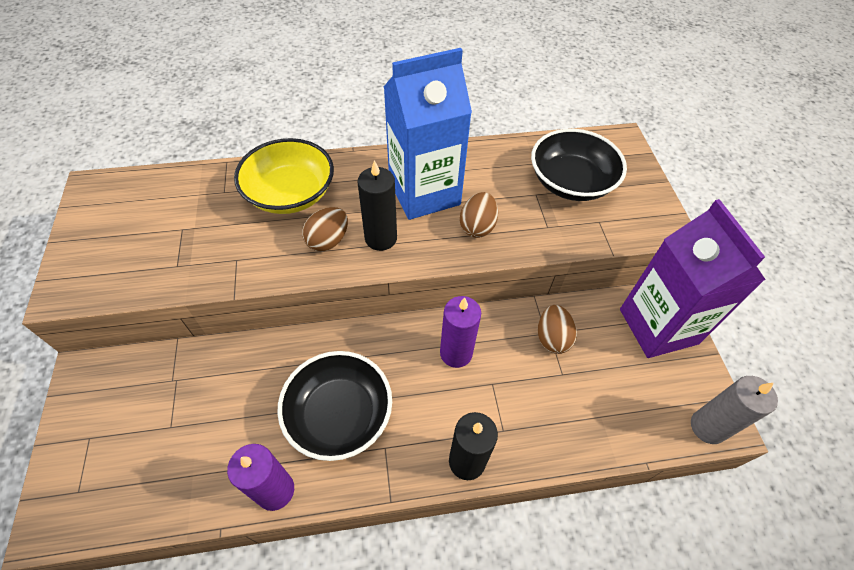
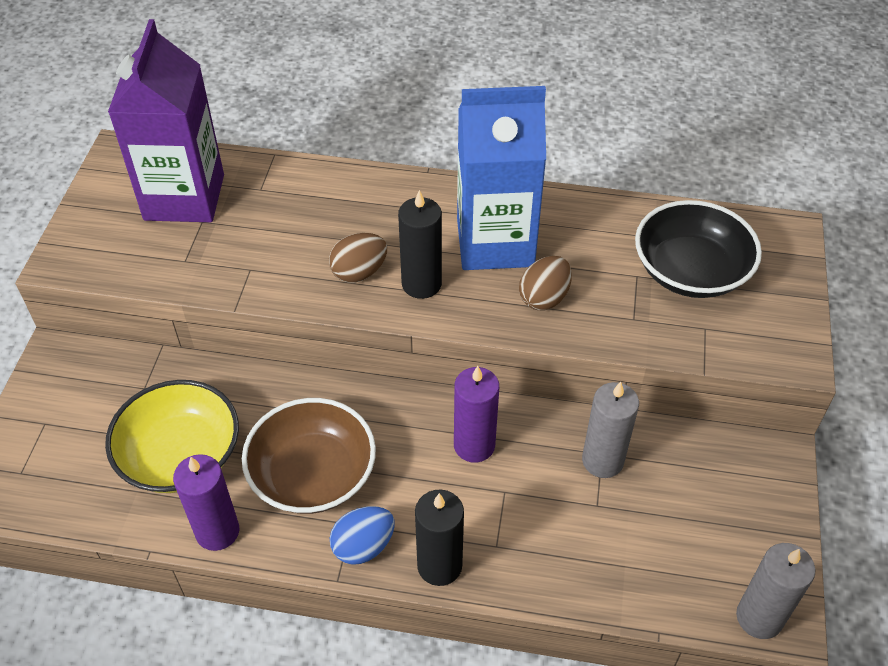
camera: 20 degrees right, 5 degrees down
(290, 193) = (335, 208): yellow bowl -> yellow bowl (180, 455)
(339, 414) = (313, 474): black bowl -> brown bowl
(401, 464) = (363, 546): none -> blue egg
(552, 338) = (602, 460): brown egg -> grey candle
(658, 326) = (751, 484): purple carton -> purple carton (184, 197)

